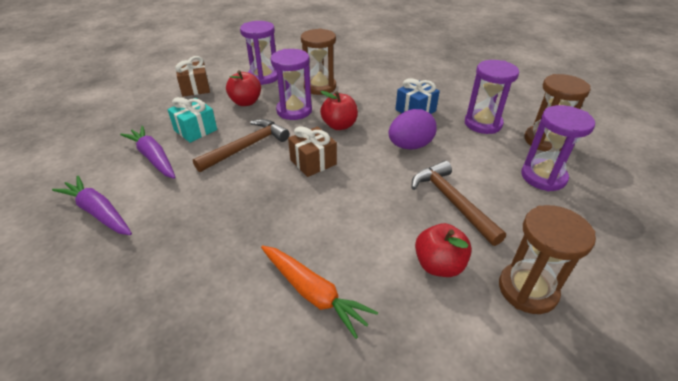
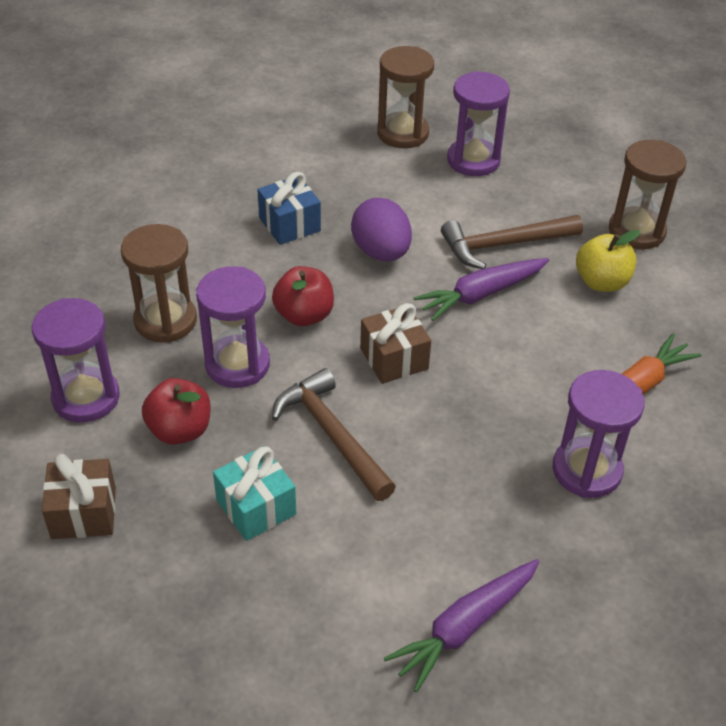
camera: 80 degrees left, 5 degrees up
(153, 158) = (330, 566): purple carrot -> purple carrot (481, 294)
(439, 265) = (601, 282): red apple -> yellow apple
(483, 124) = (348, 170): purple hourglass -> purple hourglass (586, 470)

